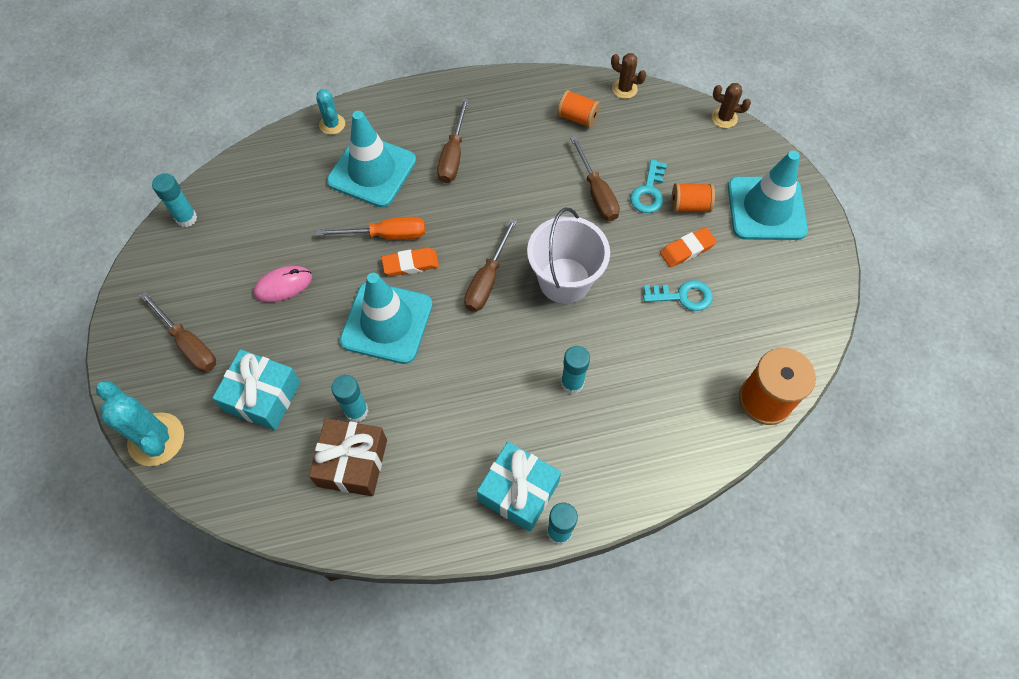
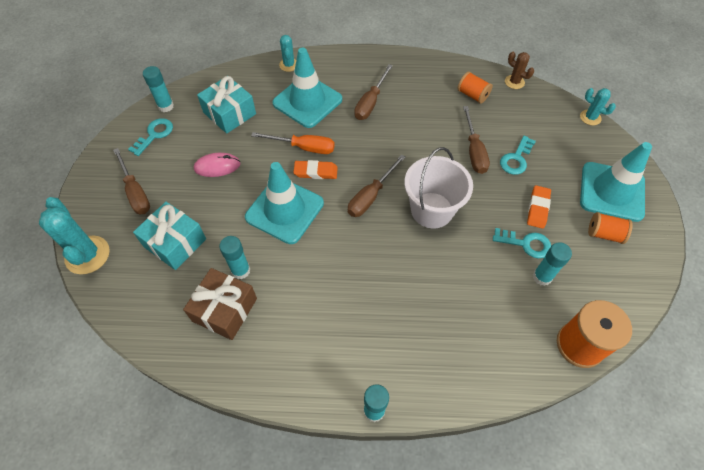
camera: 15 degrees right, 5 degrees down
(185, 261) = (154, 135): none -> turquoise key
(518, 491) = (349, 367): turquoise gift -> turquoise gift (229, 113)
(572, 383) = (417, 291): turquoise glue stick -> turquoise glue stick (542, 277)
(687, 249) = (538, 208): orange eraser -> orange eraser turned 60 degrees counterclockwise
(689, 206) = (547, 176): orange spool -> orange spool (604, 234)
(724, 118) = (590, 117): brown cactus -> turquoise cactus

